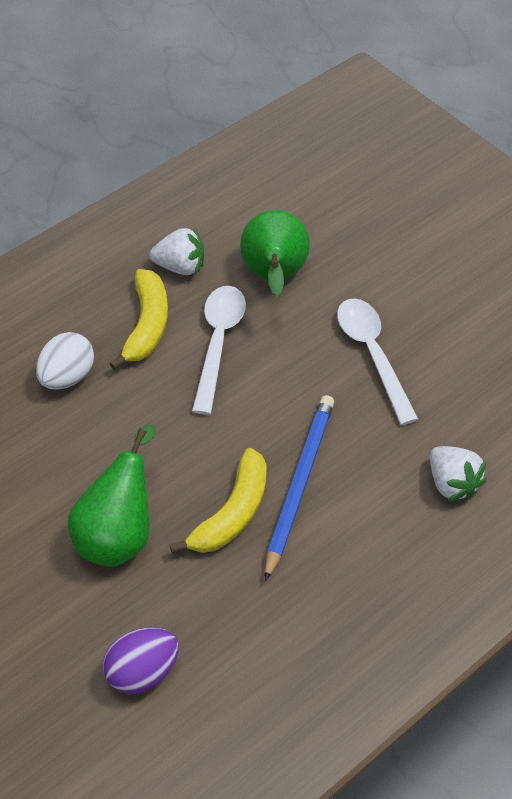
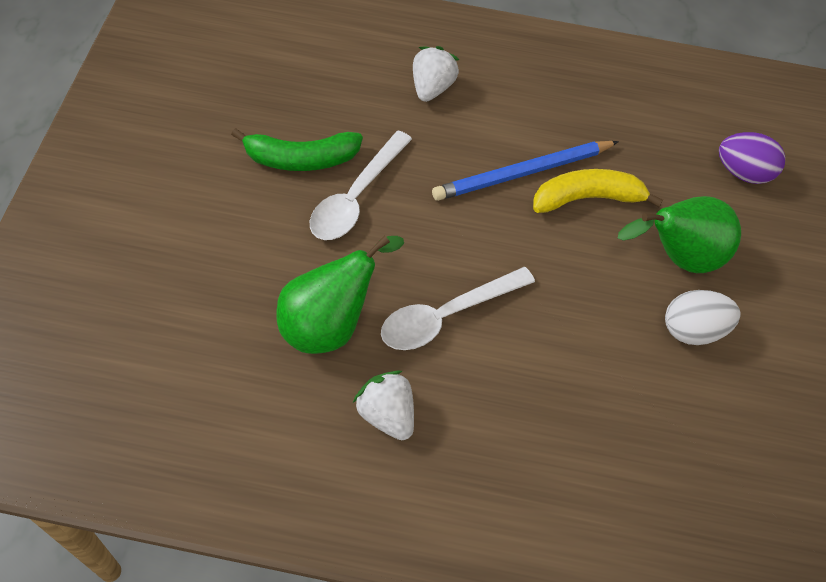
camera: 135 degrees left, 5 degrees up
(67, 376) = (594, 409): white egg -> white egg (692, 330)
(147, 325) = (481, 388): yellow banana -> none
(440, 342) = (301, 159): none -> green banana

